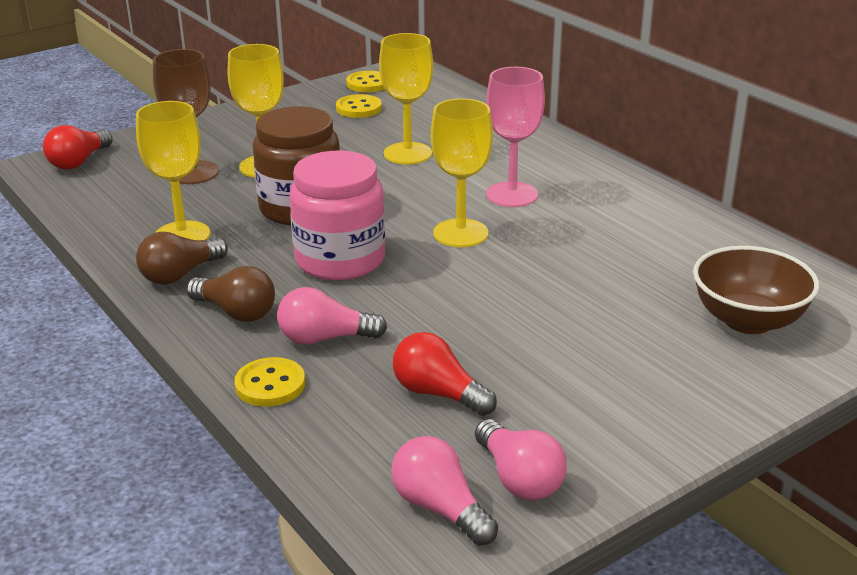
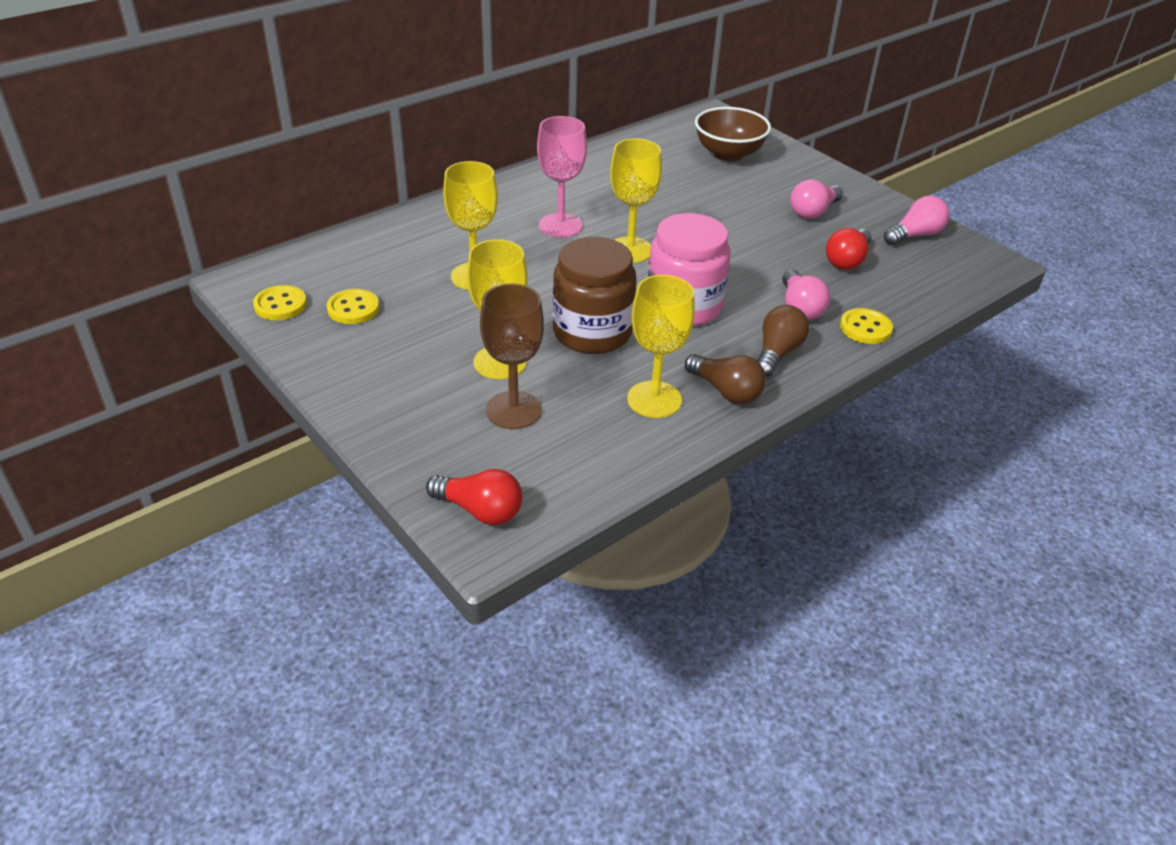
camera: 95 degrees left, 10 degrees up
(440, 508) = (953, 260): pink light bulb -> pink light bulb (813, 212)

